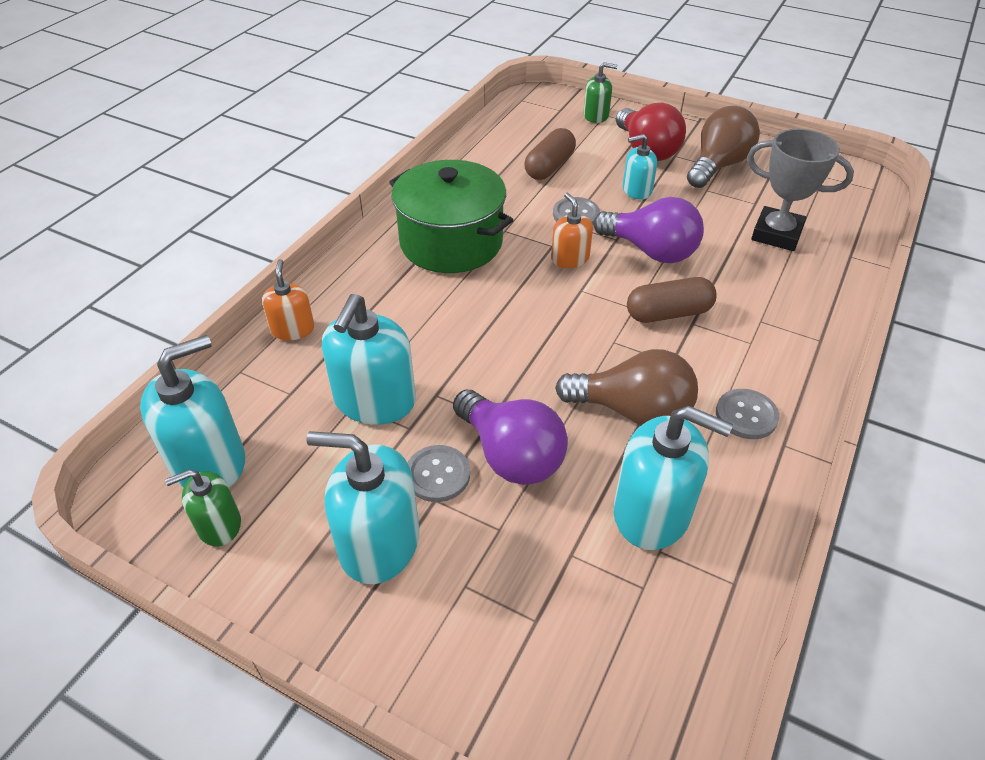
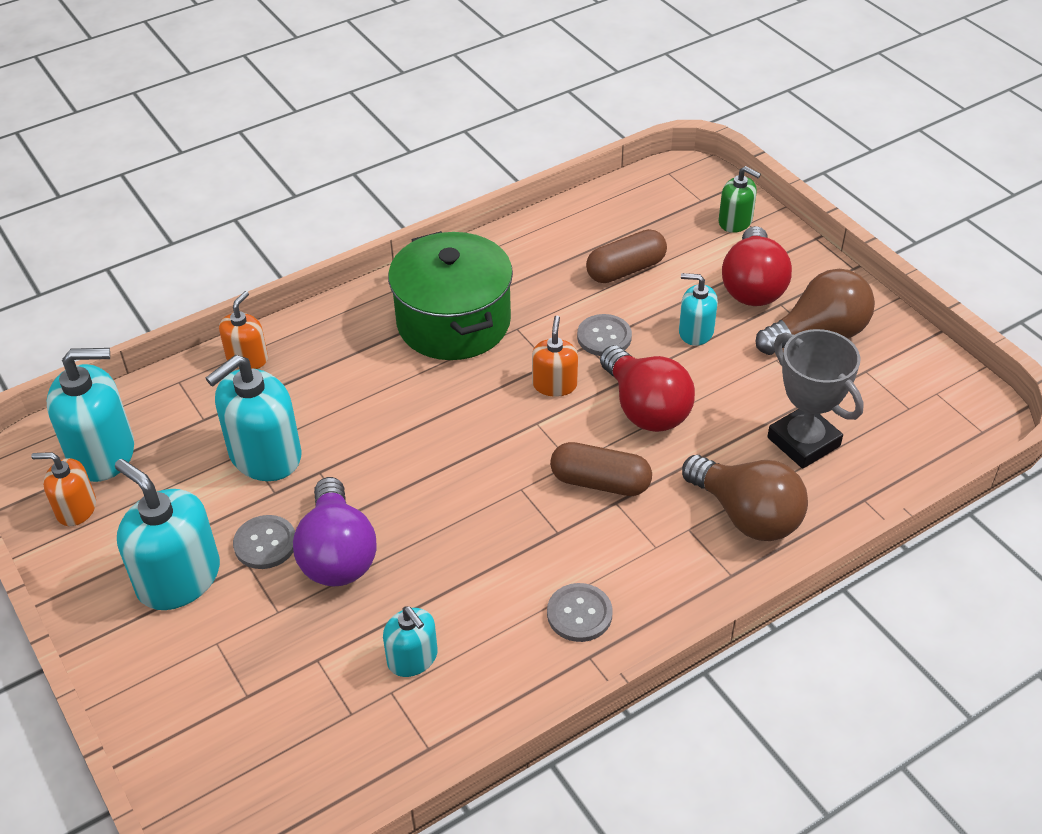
camera: 30 degrees right, 0 degrees up
(219, 525) = (76, 508): green soap dispenser -> orange soap dispenser
(632, 411) = (477, 562): brown light bulb -> brown light bulb (746, 515)
(651, 251) = (645, 408): purple light bulb -> red light bulb
(652, 512) = (412, 658): turquoise soap dispenser -> turquoise soap dispenser, size x0.57

